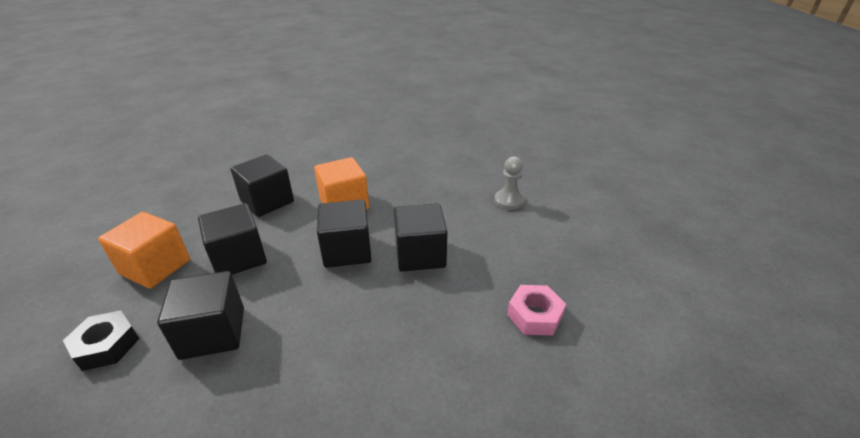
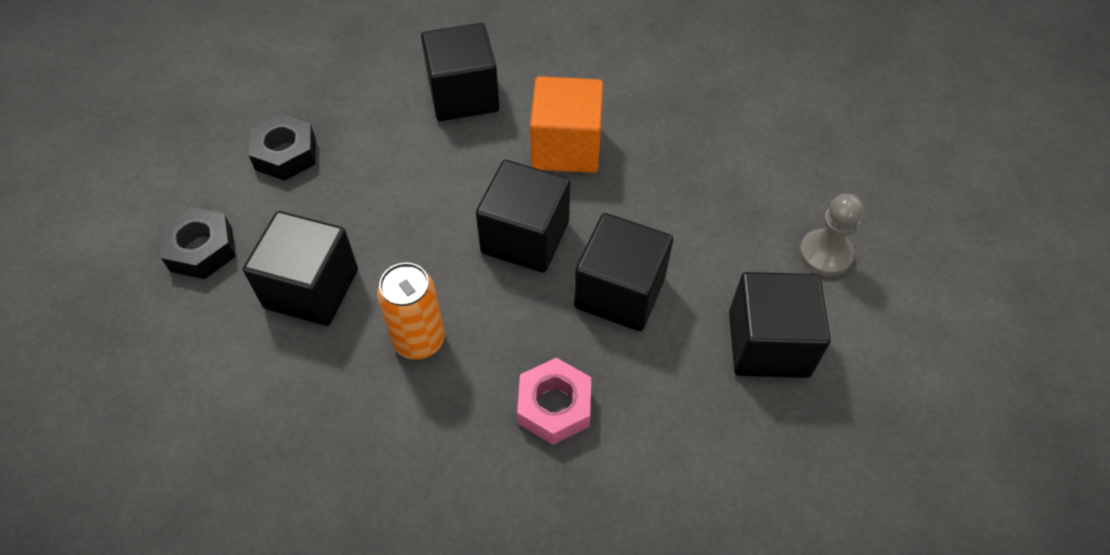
camera: 30 degrees right, 20 degrees up
(155, 267) = (285, 154): orange cube -> black nut
(239, 257) = (385, 184): black cube -> black cube (768, 344)
(310, 329) = (419, 340): none -> orange can
(534, 315) = (712, 471): pink nut -> pink nut (554, 406)

